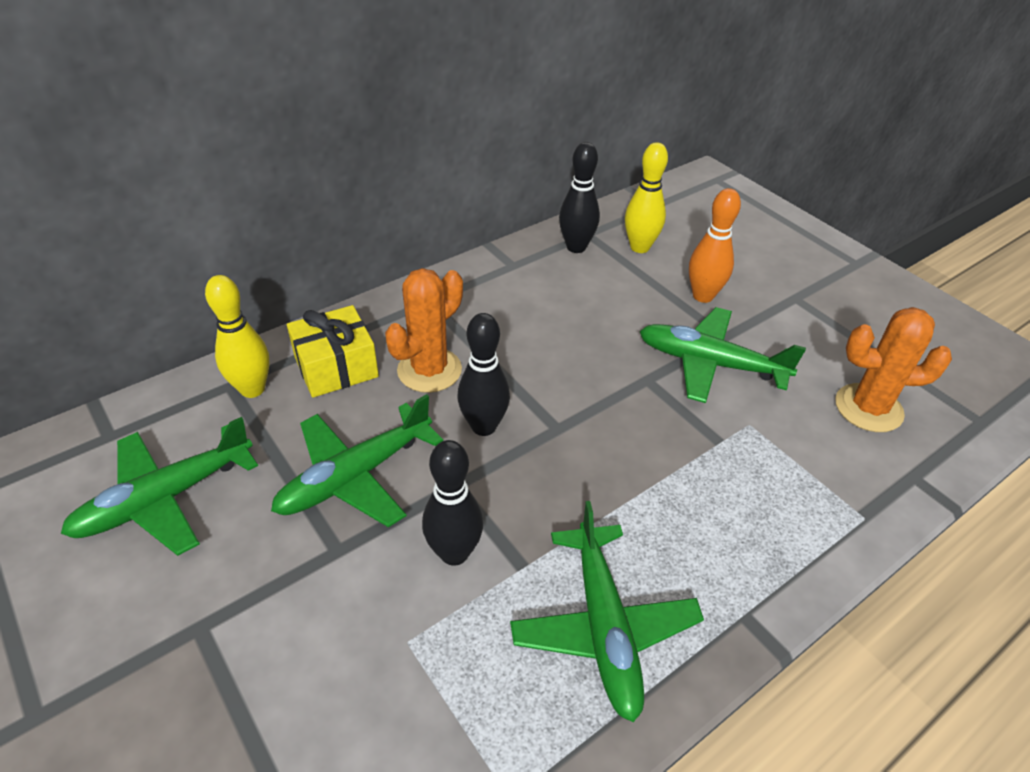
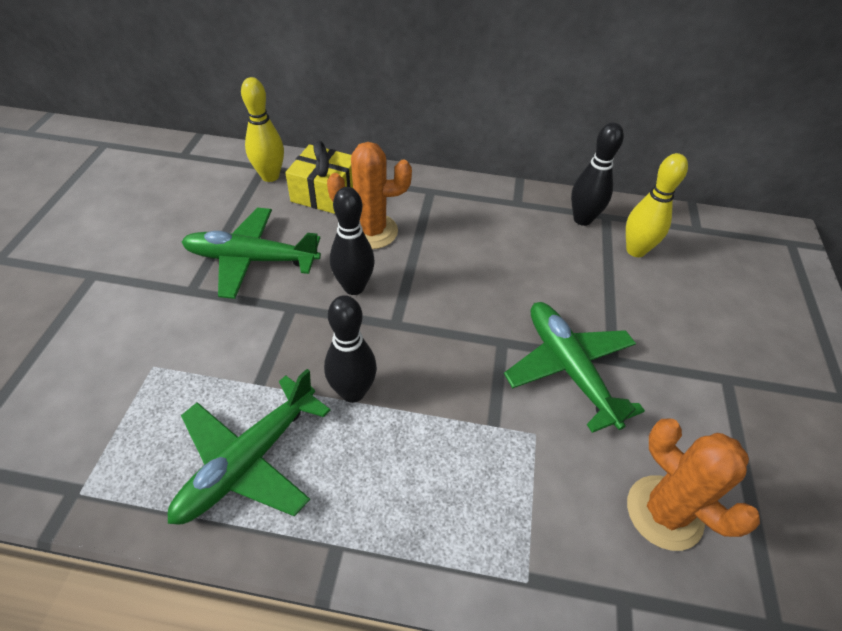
camera: 45 degrees right, 5 degrees up
(165, 498) = (162, 202): green plane -> none
(454, 553) = (237, 343): black bowling pin -> black bowling pin (353, 392)
(703, 296) = (638, 318): orange bowling pin -> none

